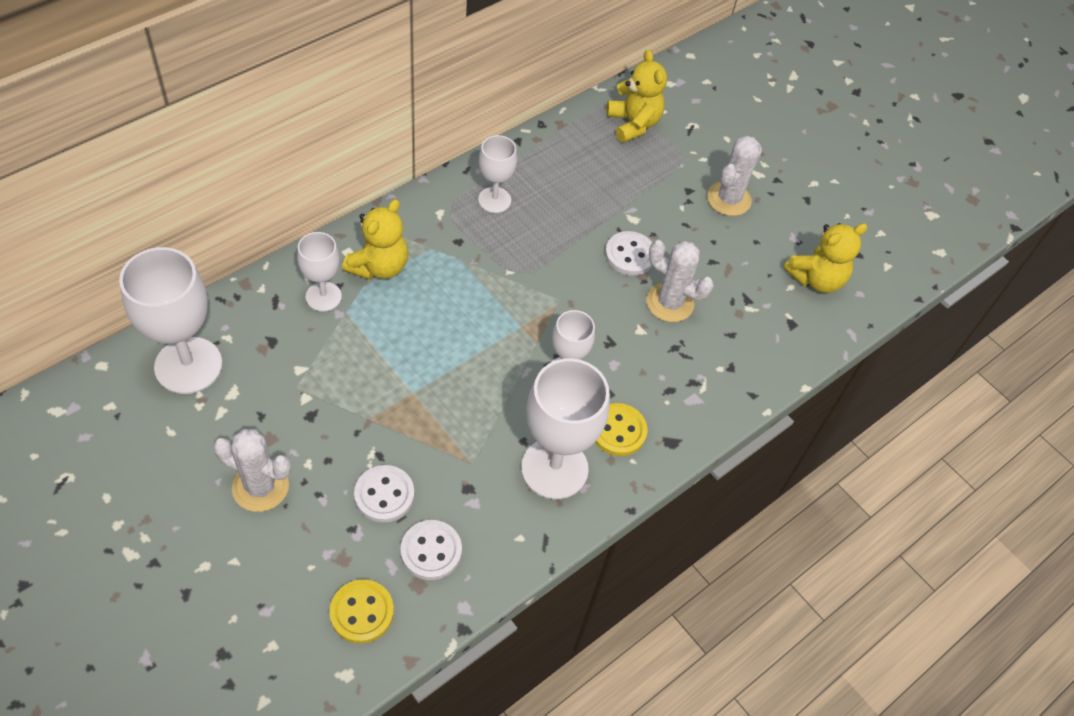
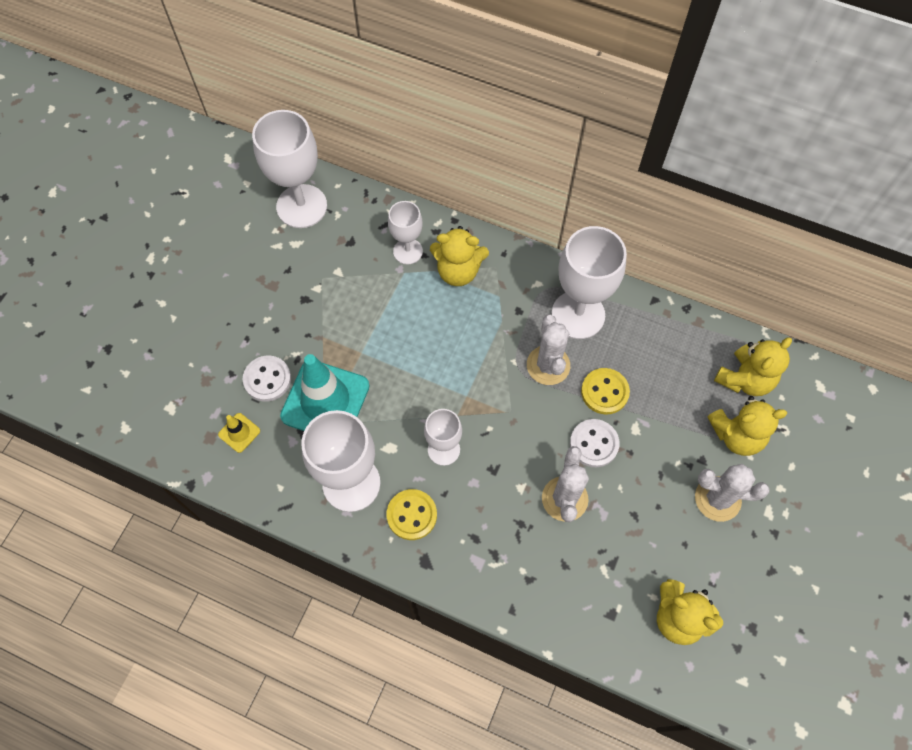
camera: 70 degrees right, 10 degrees up
(260, 487) = (234, 301): white cactus -> white cactus (548, 365)
(362, 612) = (172, 413): yellow button -> yellow button (604, 392)
(431, 551) = (239, 432): white button -> yellow traffic cone
(447, 450) = (325, 401): none -> turquoise traffic cone
(494, 200) = (578, 315): white goblet -> white goblet, size x1.75
(680, 156) = (736, 435): none -> yellow teddy bear

